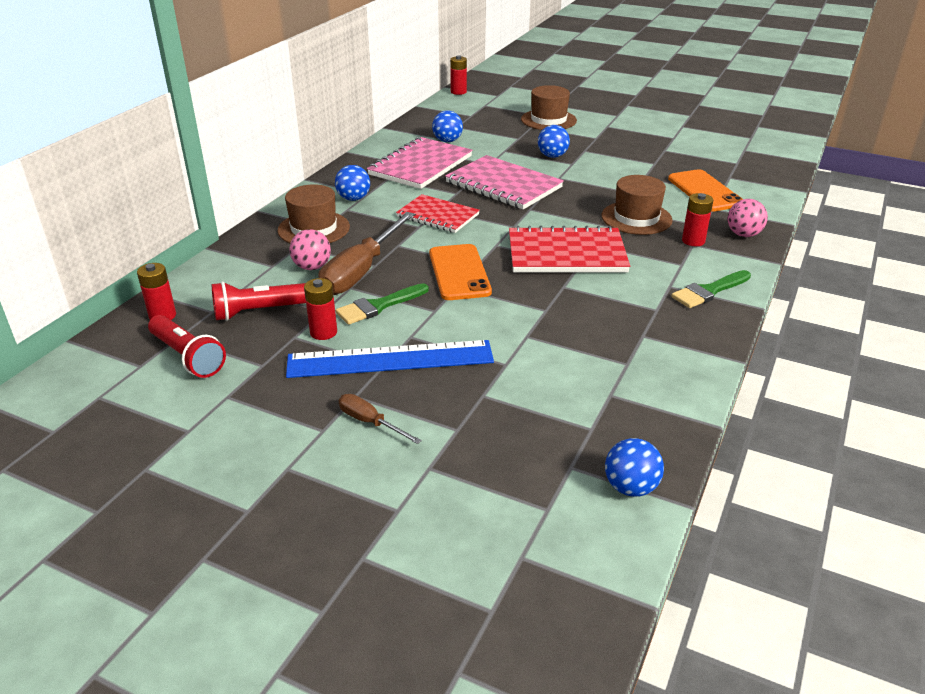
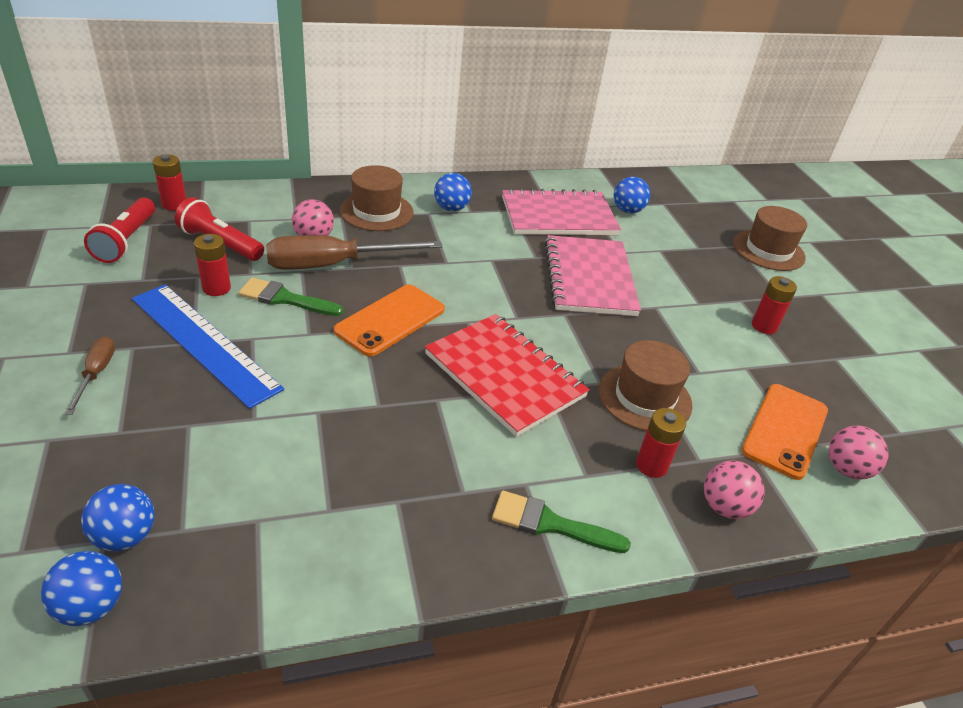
camera: 45 degrees right, 5 degrees up
(437, 216) = (478, 264): red notebook -> none
(458, 92) = (734, 176): red battery -> red battery (764, 326)
(552, 156) = (695, 284): blue ball -> blue ball (125, 536)
(748, 189) = (846, 469): none -> pink ball

